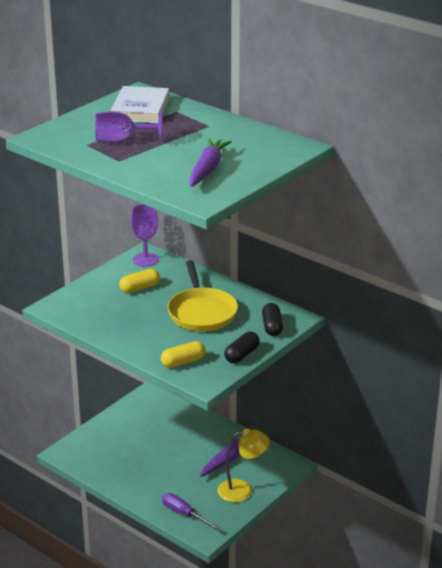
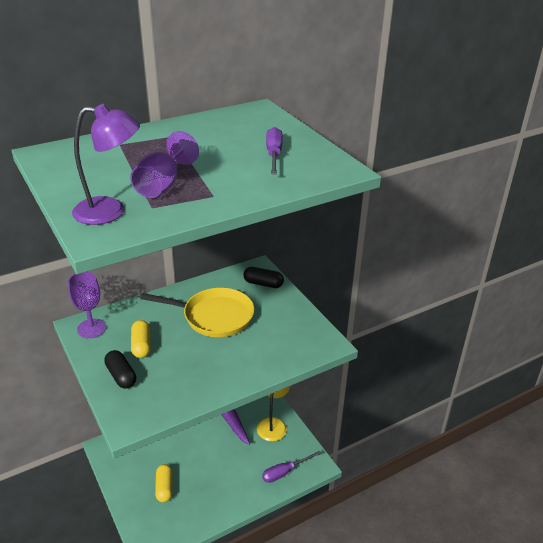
camera: 70 degrees left, 5 degrees up
(71, 133) = (110, 211): none -> purple lamp
(140, 109) = (92, 160): white book -> none
(183, 362) = (289, 349): yellow capsule -> yellow capsule (164, 487)
(207, 169) = (274, 155): purple carrot -> purple screwdriver
(242, 355) = (296, 311): black capsule -> black capsule (121, 376)

